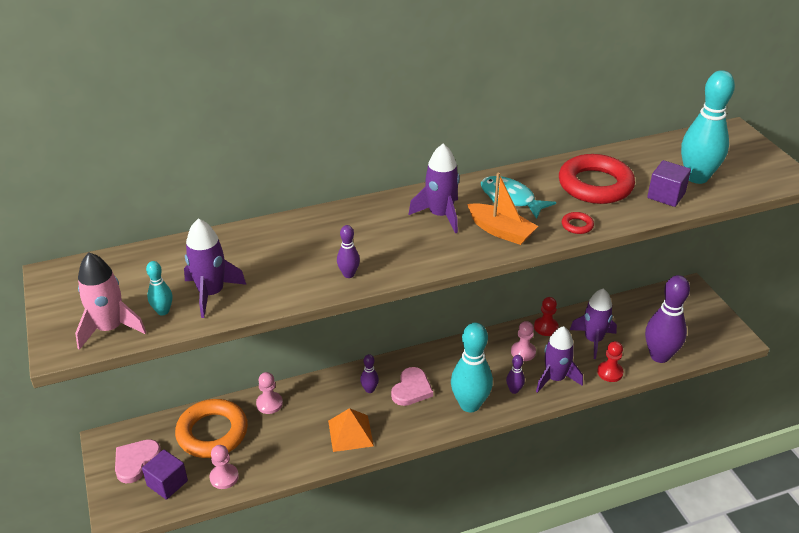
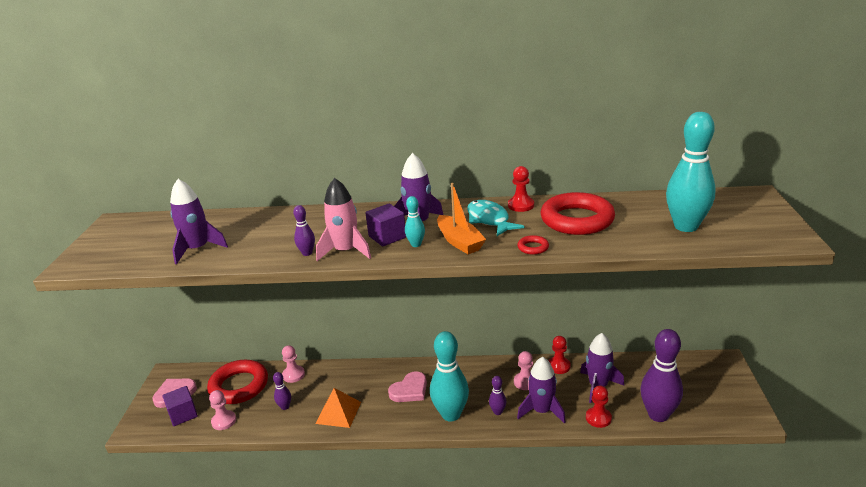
camera: 25 degrees right, 10 degrees down
(110, 328) = (110, 260): pink rocket -> pink rocket (345, 251)
(163, 311) = (155, 255): turquoise bowling pin -> turquoise bowling pin (416, 244)
(212, 433) = (239, 386): orange ring -> red ring
(369, 390) = (376, 382): purple bowling pin -> purple bowling pin (285, 407)
(528, 175) = (521, 205): none -> red pawn
(666, 195) = (641, 236): purple cube -> purple cube (387, 237)

